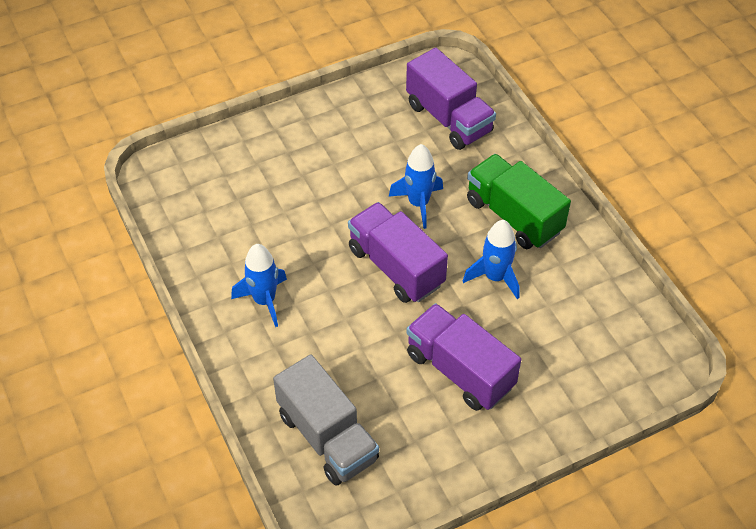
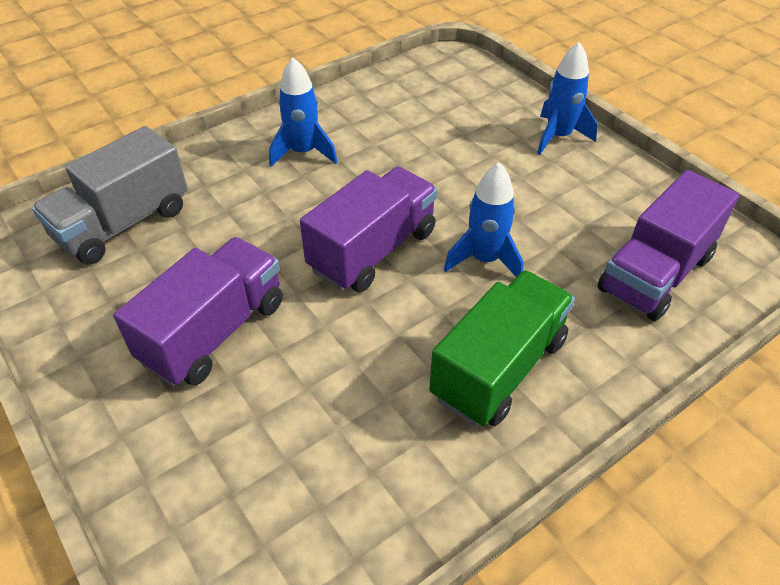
camera: 80 degrees right, 5 degrees down
(495, 277) = (377, 356): blue rocket -> blue rocket (558, 137)

